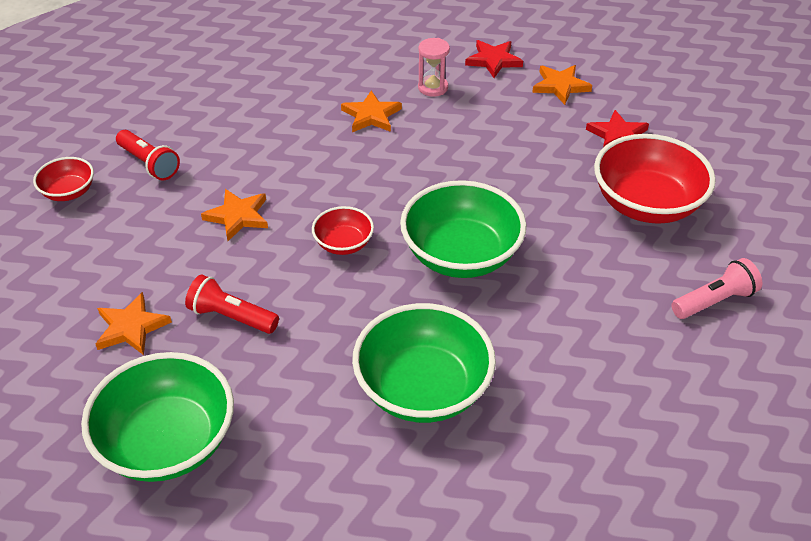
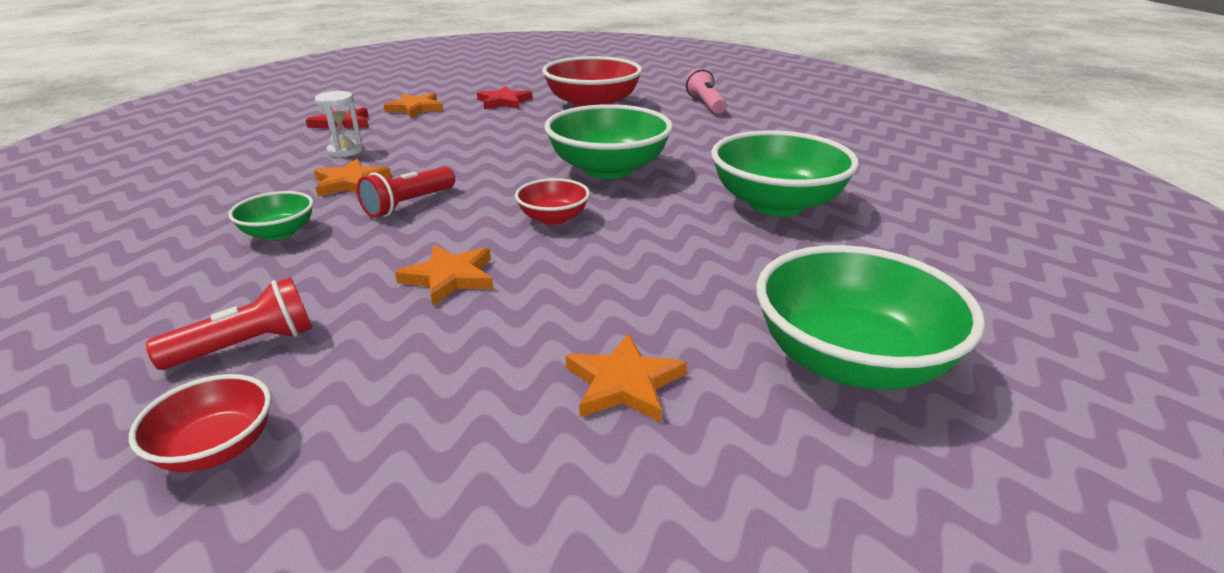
camera: 75 degrees left, 15 degrees down
(231, 317) = (638, 297): red flashlight -> red flashlight (409, 204)
(279, 117) = (279, 233): none -> green bowl
(433, 87) = (345, 151): pink hourglass -> white hourglass

